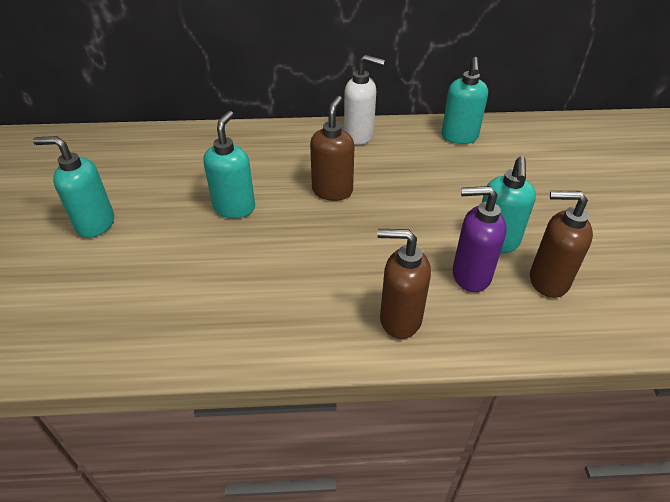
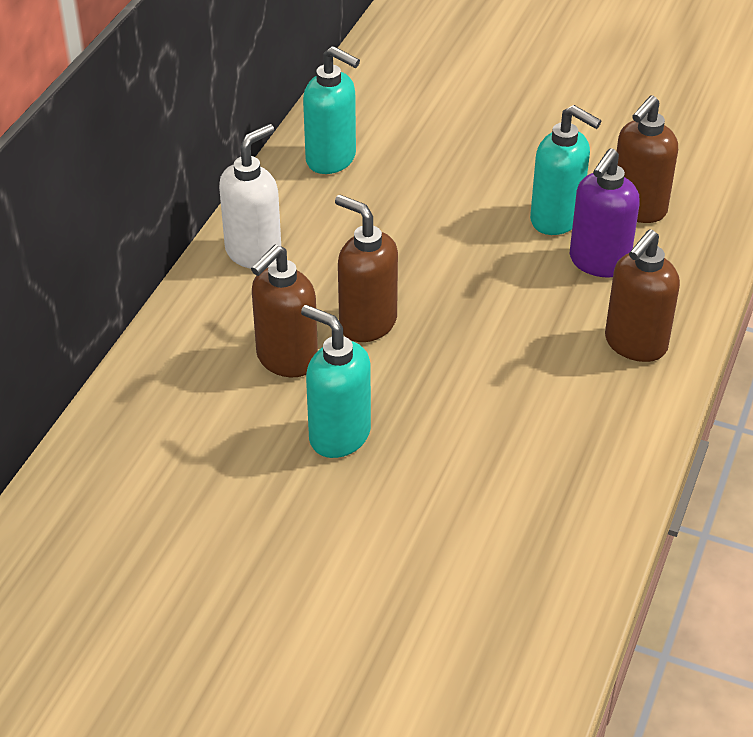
camera: 65 degrees left, 0 degrees up
(95, 224) = (274, 608): turquoise soap dispenser -> none
(283, 171) = (286, 360): none -> brown soap dispenser

